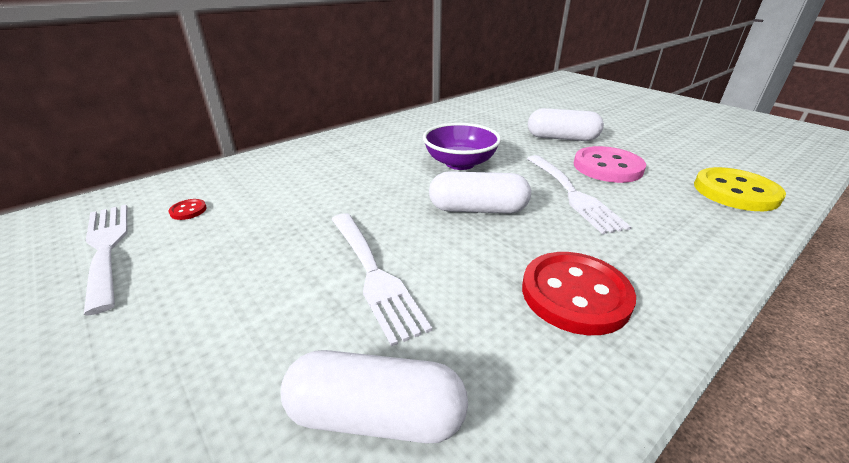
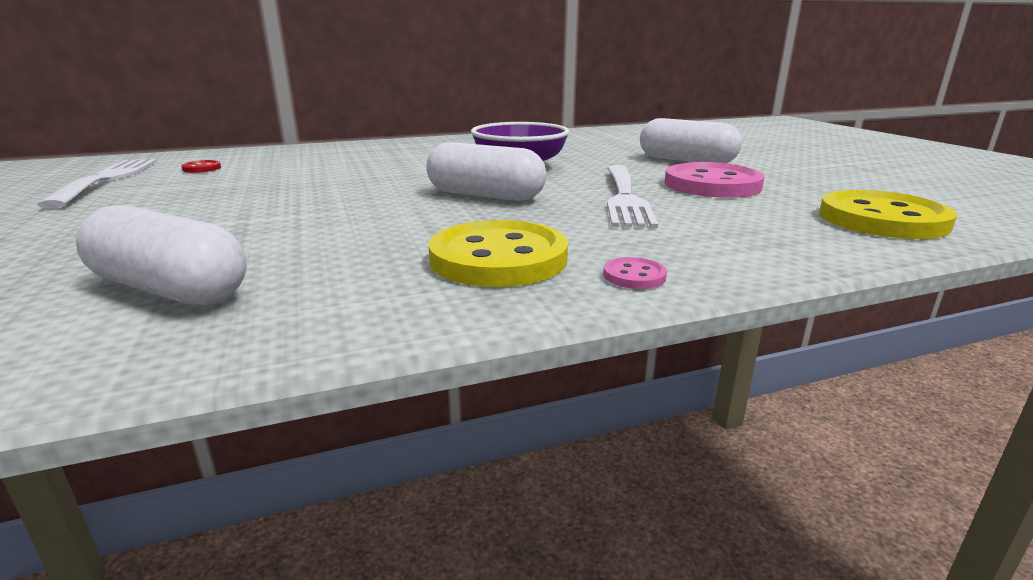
camera: 20 degrees right, 10 degrees down
(374, 274) = (304, 219): white fork -> none
(575, 294) = (498, 258): red button -> yellow button
(676, 293) = (634, 276): none -> pink button

